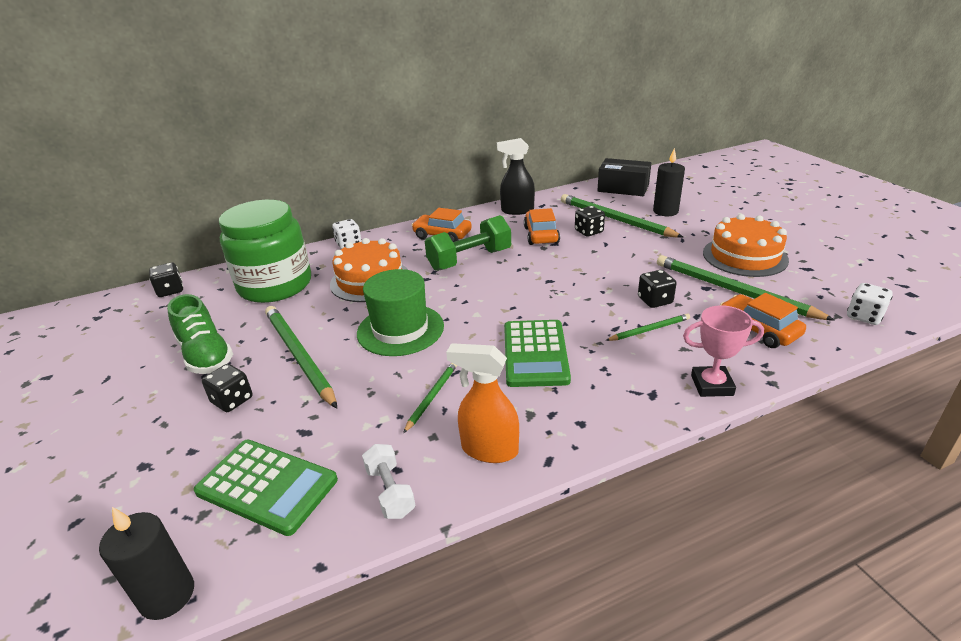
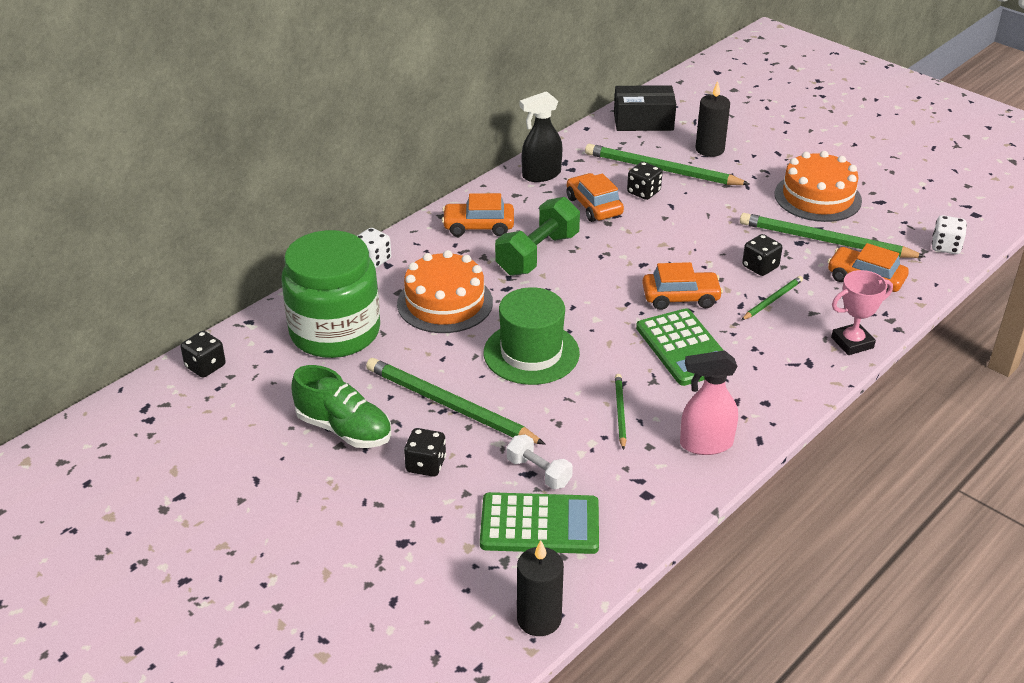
camera: 25 degrees left, 5 degrees up
(390, 491) = (650, 498): white dumbbell -> white dumbbell (539, 472)
(489, 449) = (705, 444): orange spray bottle -> pink spray bottle
(563, 311) = (680, 297): none -> orange car

